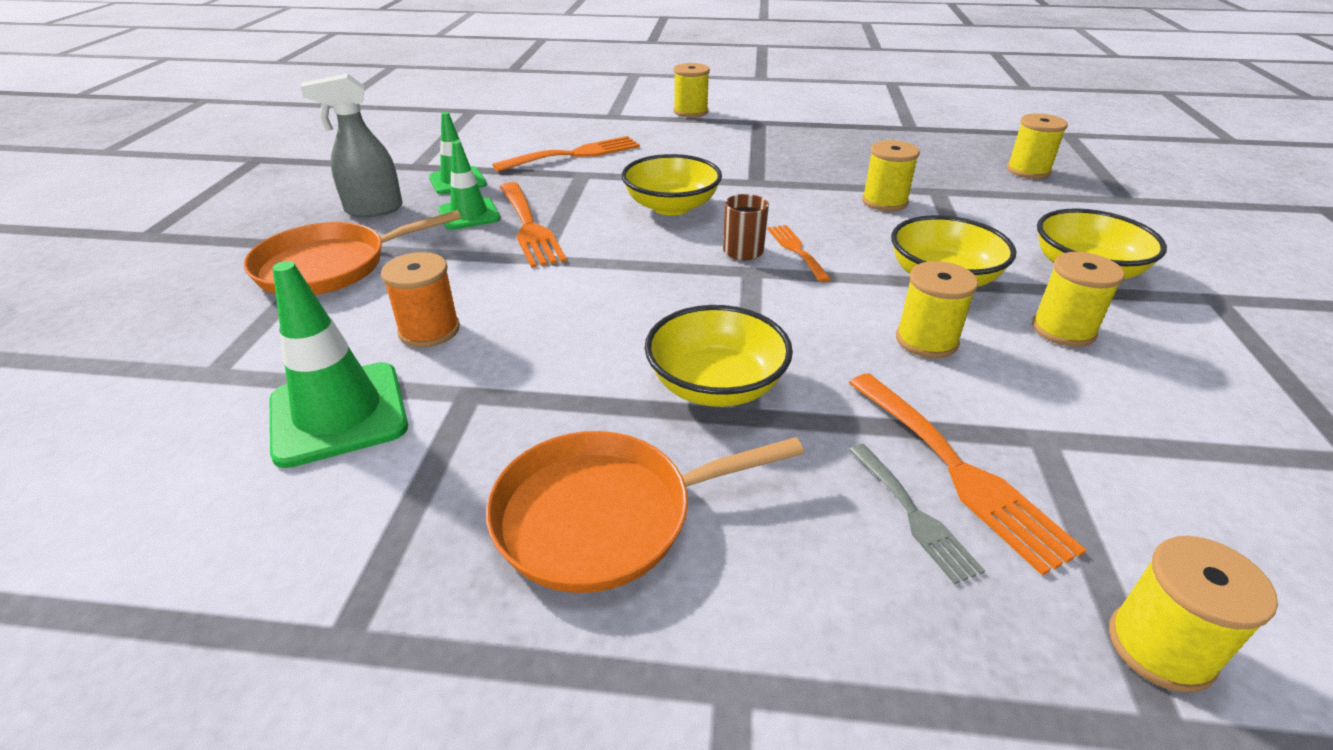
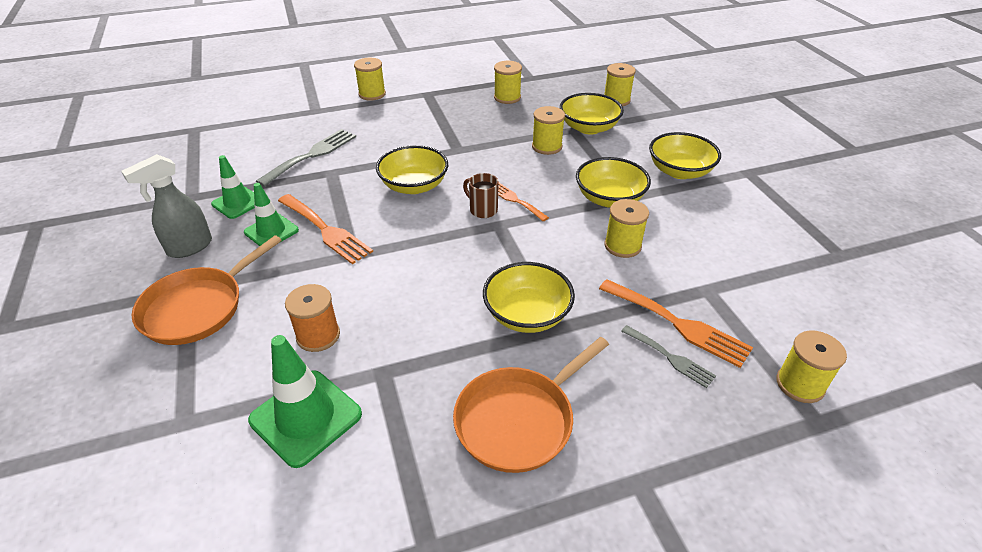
camera: 25 degrees left, 5 degrees up
(575, 154) = (312, 155): orange fork -> grey fork
(963, 193) = (589, 128): none -> yellow bowl
(1063, 330) = (686, 216): yellow spool -> yellow spool (507, 97)

